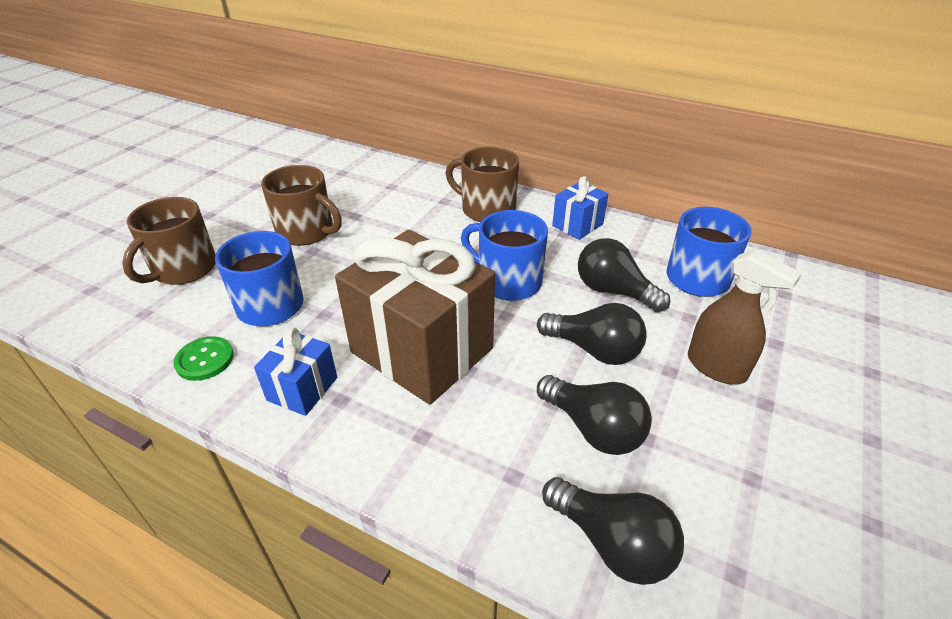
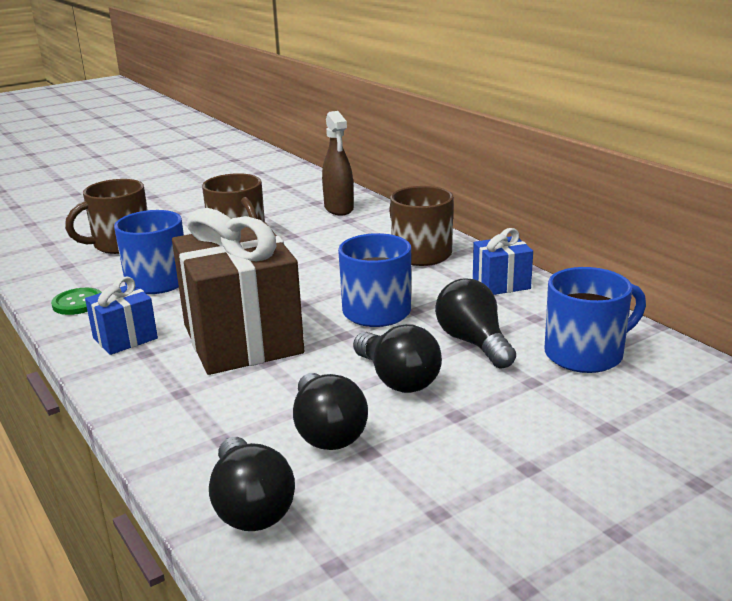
camera: 30 degrees right, 15 degrees down
(716, 367) = (509, 426): brown spray bottle -> brown spray bottle (339, 209)

